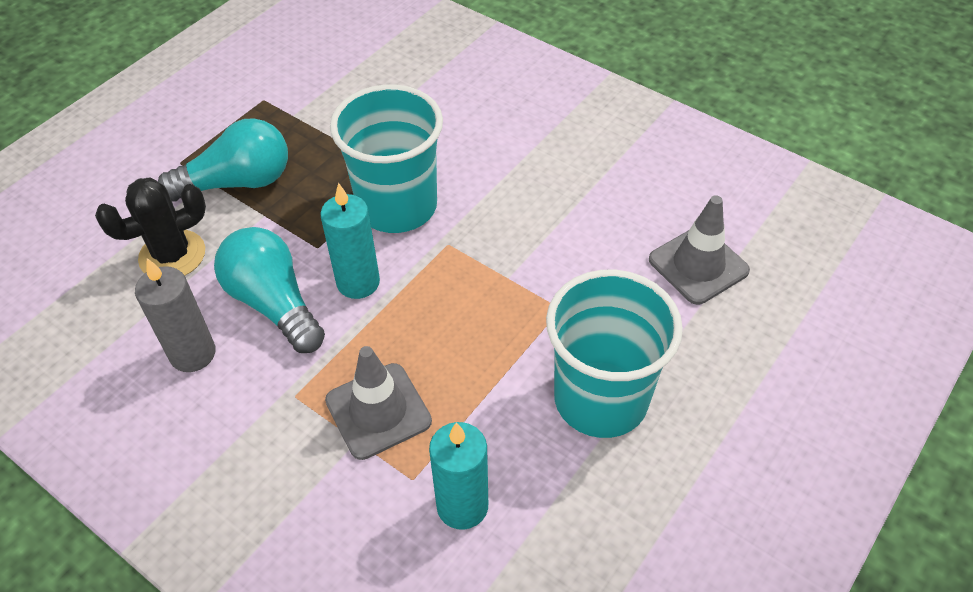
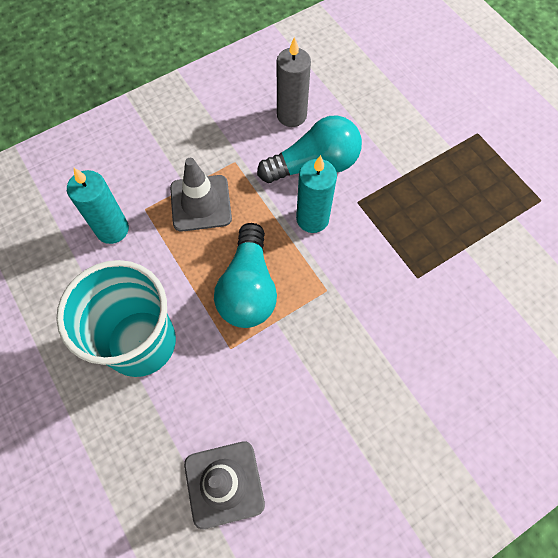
camera: 110 degrees right, 15 degrees up
(172, 255) = (381, 116): black cactus -> none
(238, 182) = (443, 165): turquoise light bulb -> turquoise light bulb (248, 288)
(397, 206) = (380, 265): turquoise cup -> none

